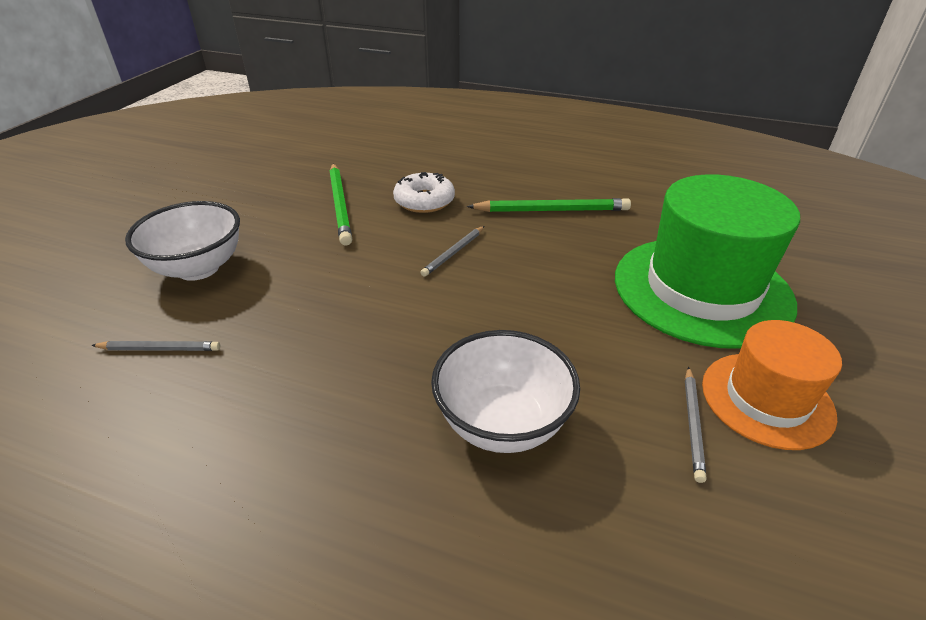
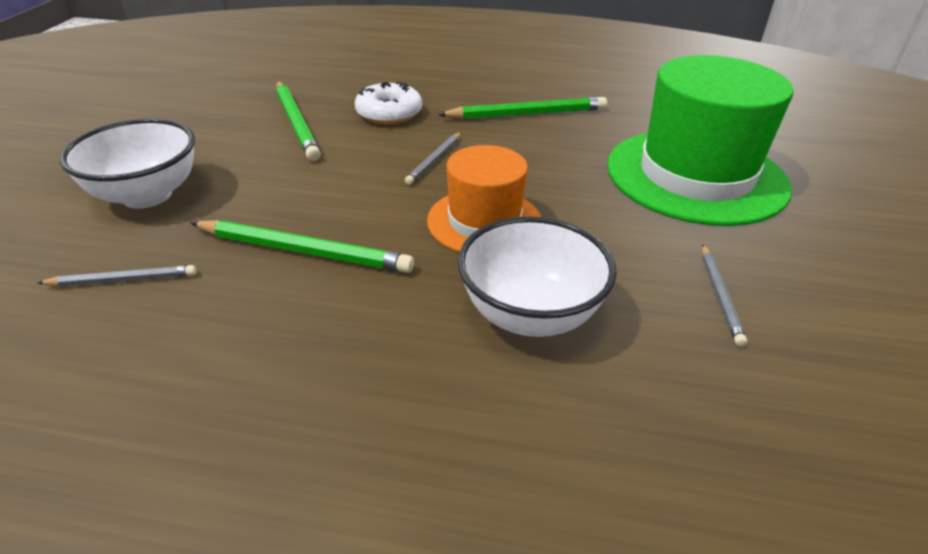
camera: 10 degrees left, 0 degrees up
(315, 336) = (303, 251): none -> green pencil
(767, 399) = (783, 267): orange hat -> orange hat (484, 221)

